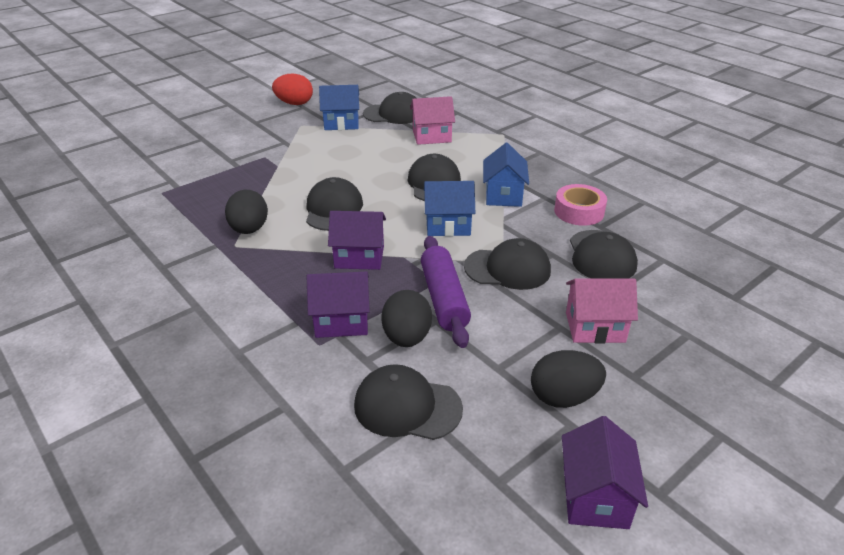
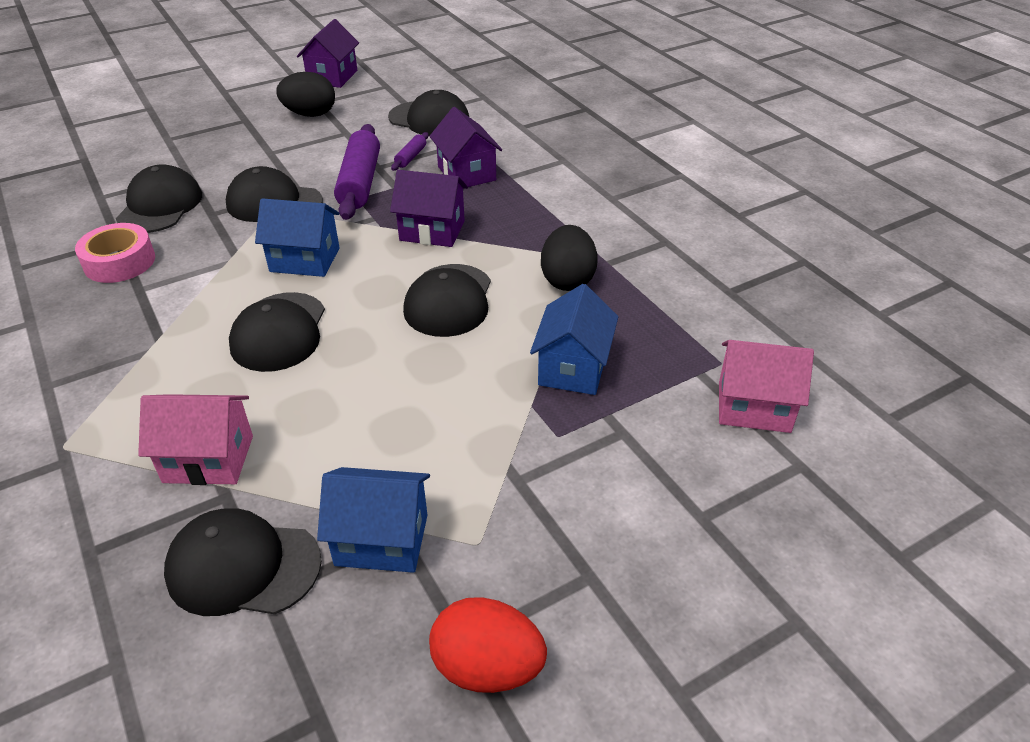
camera: 170 degrees left, 5 degrees up
(341, 321) = (467, 173): purple house -> purple house turned 60 degrees clockwise
(407, 337) = (411, 157): black egg -> purple rolling pin
(503, 195) = (194, 299): blue house -> blue house (573, 368)
(595, 327) = (239, 150): pink house -> pink house (754, 407)

